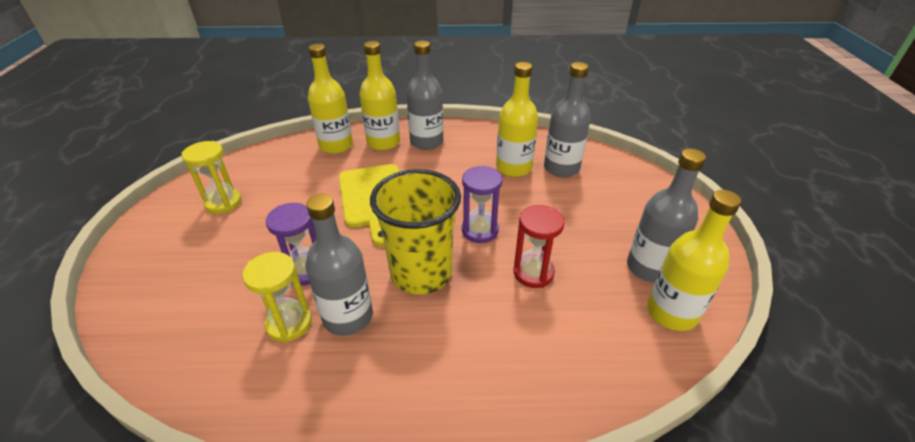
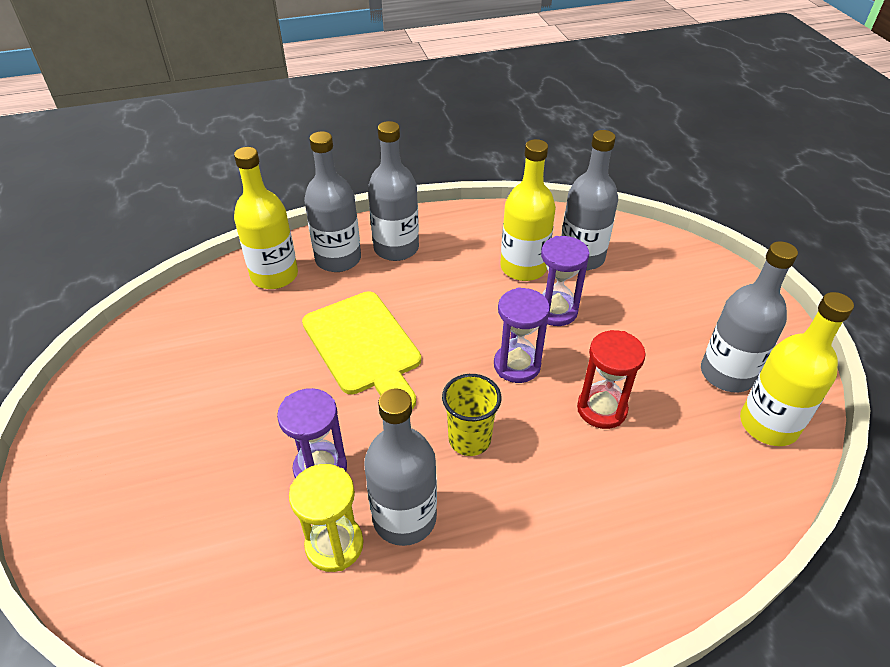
camera: 15 degrees left, 5 degrees up
(223, 203) = (156, 394): yellow hourglass -> none
(383, 142) = (338, 259): yellow bottle -> grey bottle
(421, 273) = (469, 439): yellow cup -> yellow cup, size x0.55
(525, 200) = (555, 311): none -> purple hourglass

